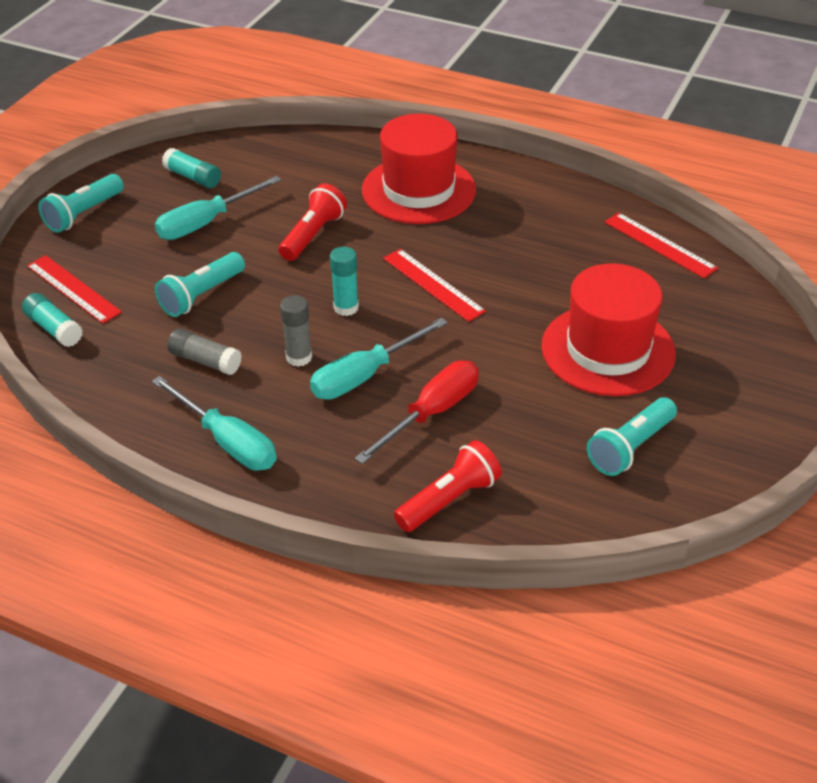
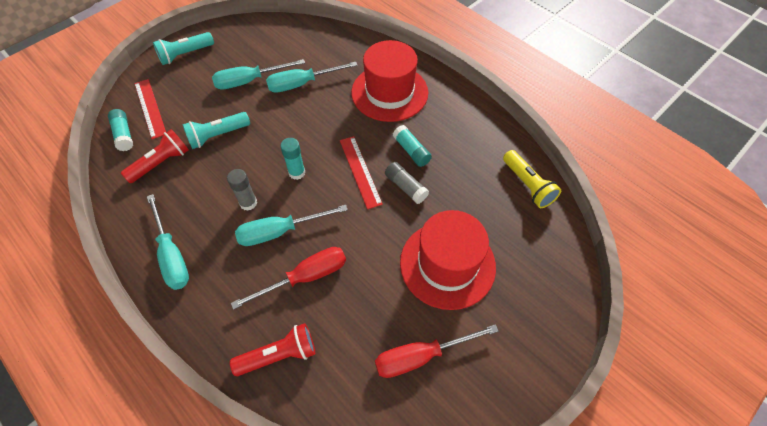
camera: 20 degrees right, 15 degrees up
(193, 177) = (260, 45): turquoise glue stick -> turquoise glue stick (411, 151)
(205, 361) = (193, 187): grey glue stick -> grey glue stick (405, 187)
(287, 208) = (302, 84): none -> turquoise screwdriver
(313, 235) = (306, 109): red flashlight -> red flashlight (161, 163)
(630, 448) = (421, 356): turquoise flashlight -> red screwdriver
(660, 245) = (528, 185): red ruler -> yellow flashlight

